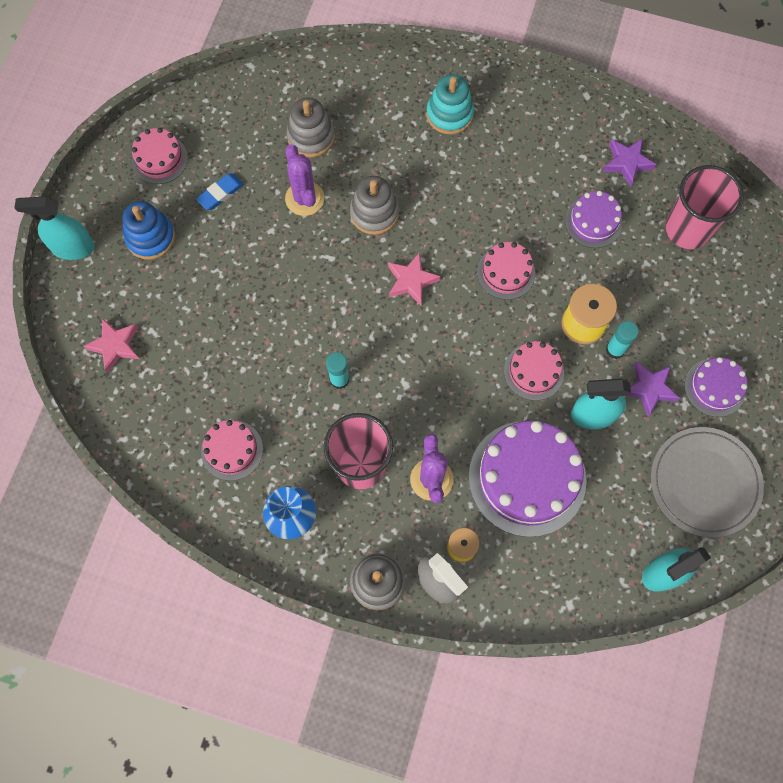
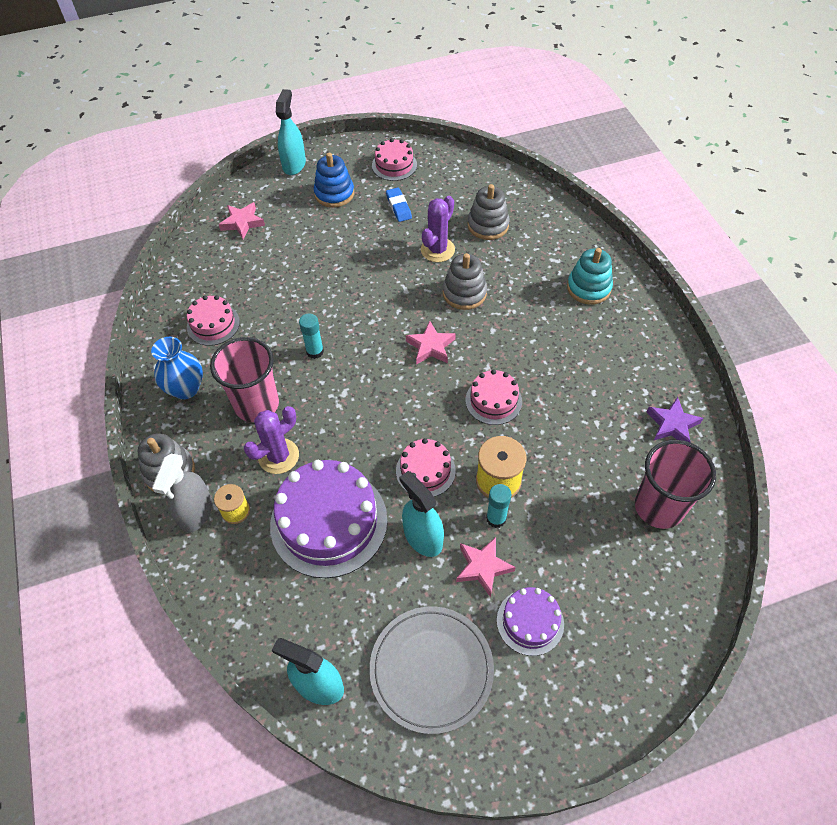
camera: 55 degrees right, 15 degrees down
(73, 248) = (294, 164): turquoise spray bottle -> turquoise spray bottle turned 45 degrees clockwise
(220, 193) = (398, 207): blue eraser -> blue eraser turned 60 degrees clockwise
(593, 222) = (595, 433): purple cake -> none
(649, 389) = (483, 567): purple star -> pink star

